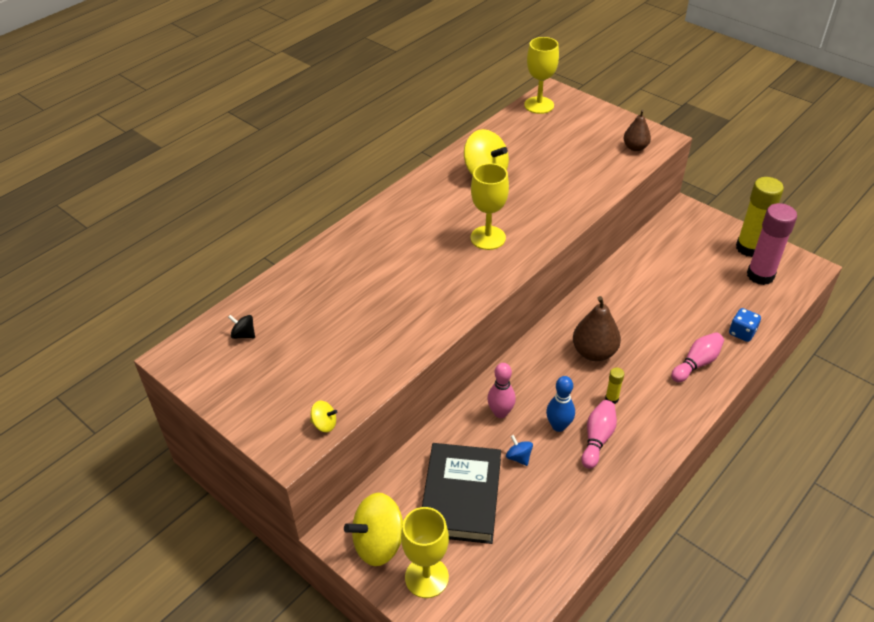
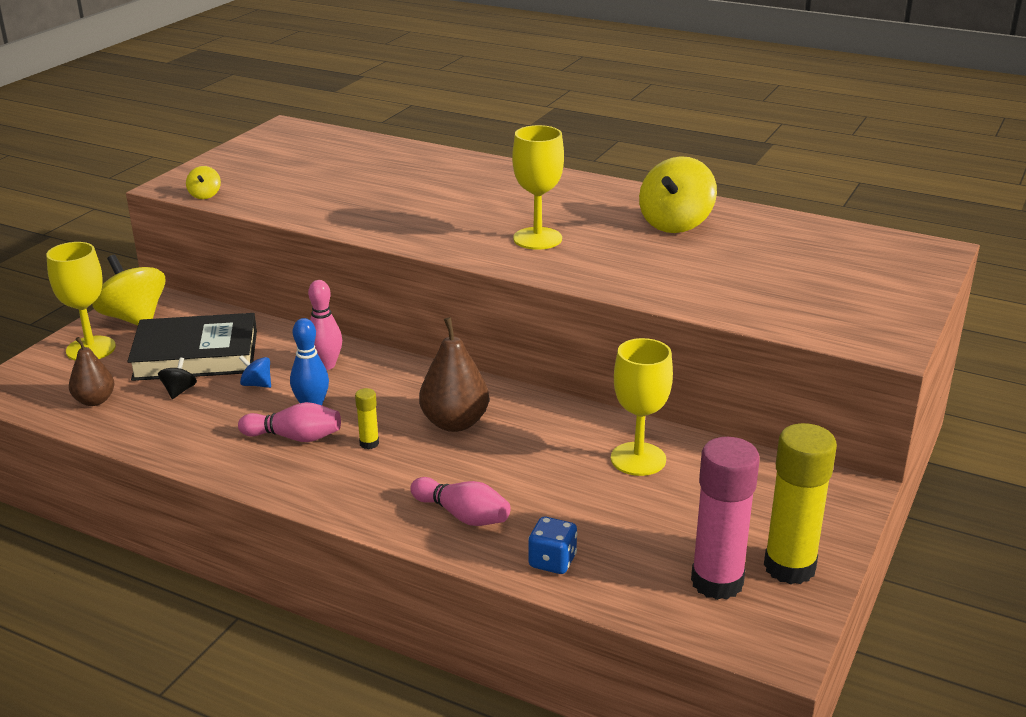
camera: 75 degrees right, 15 degrees down
(244, 335) = (322, 146): black spinning top -> black spinning top (179, 391)
(519, 457) = (257, 384): blue spinning top -> blue spinning top turned 105 degrees counterclockwise
(539, 105) = (885, 242): yellow goblet -> yellow goblet (638, 459)
(635, 147) = (839, 324): brown pear -> brown pear (95, 400)

